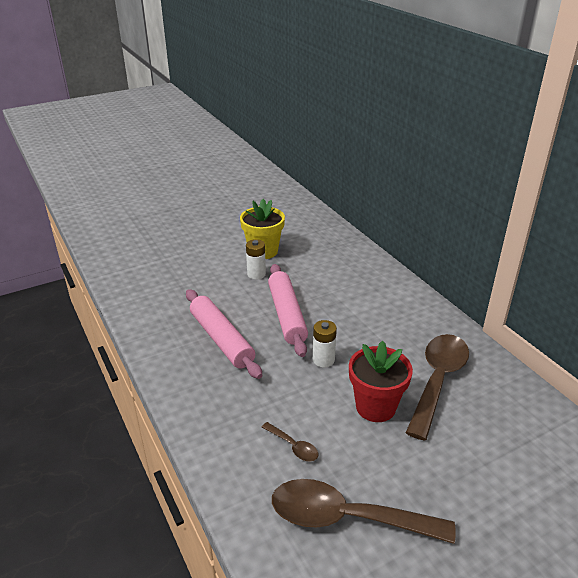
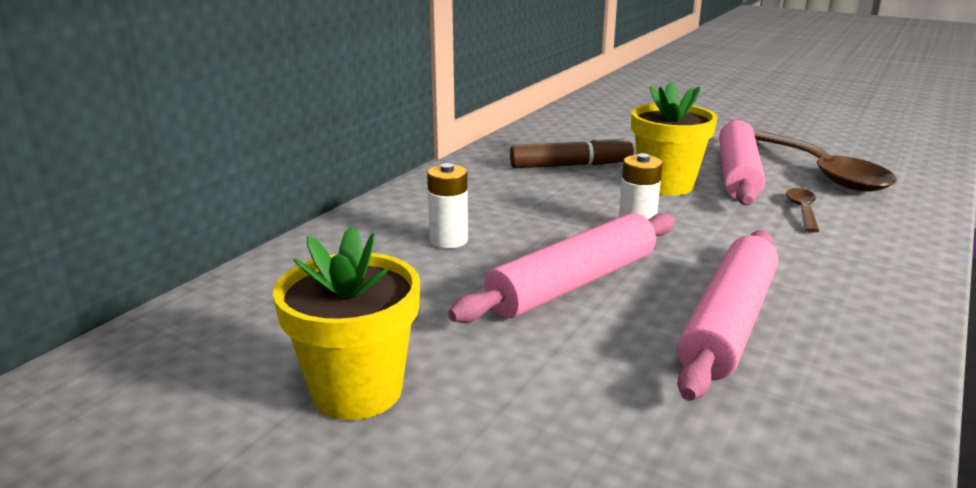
camera: 120 degrees left, 10 degrees down
(256, 274) = (475, 363): white battery -> white battery (448, 240)
(373, 459) = (737, 174): none -> pink rolling pin
(375, 407) = (665, 185): red flower pot -> yellow flower pot
(437, 380) = (570, 166): brown spoon -> brown marker

